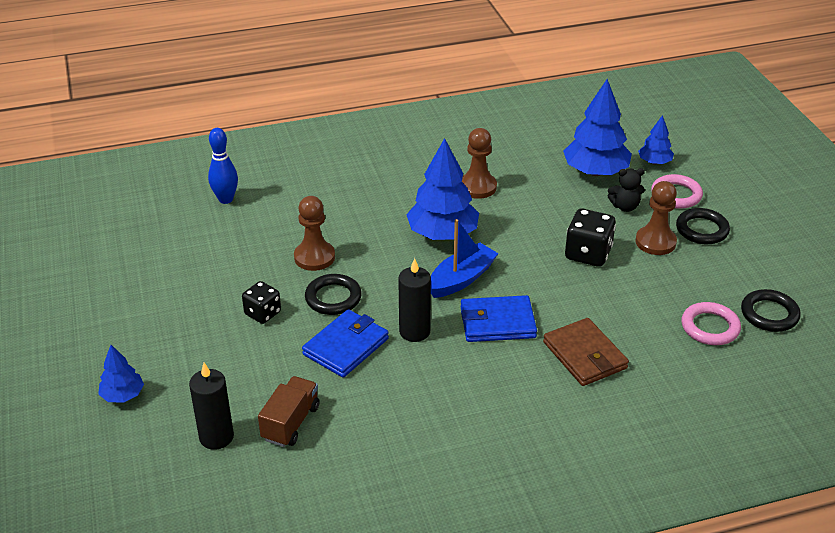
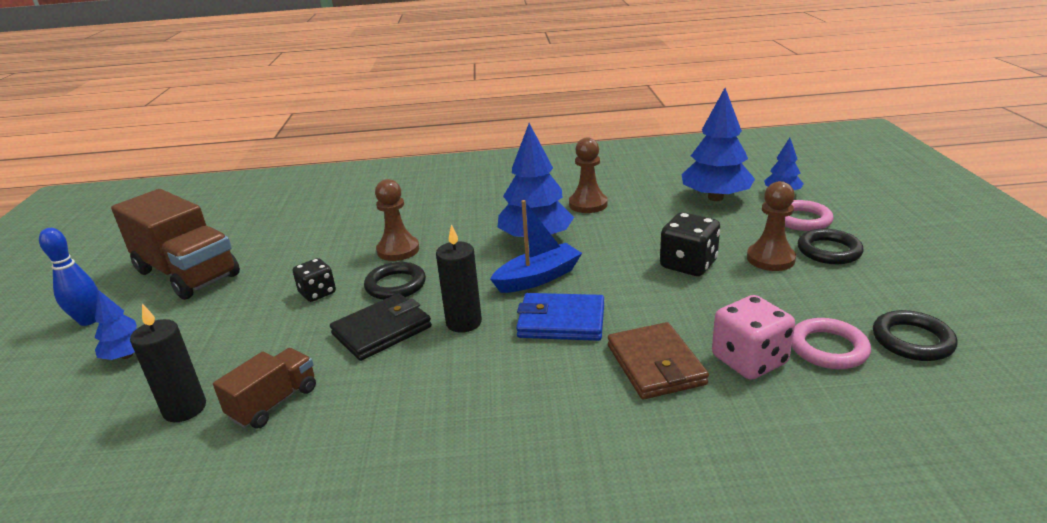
camera: 15 degrees right, 10 degrees down
(113, 302) = (187, 273): none -> brown truck
(226, 199) = (346, 203): blue bowling pin -> blue bowling pin (89, 320)
(346, 346) = (382, 330): blue wallet -> black wallet
(625, 206) = (741, 227): black teddy bear -> none
(654, 344) = (749, 360): none -> pink dice

